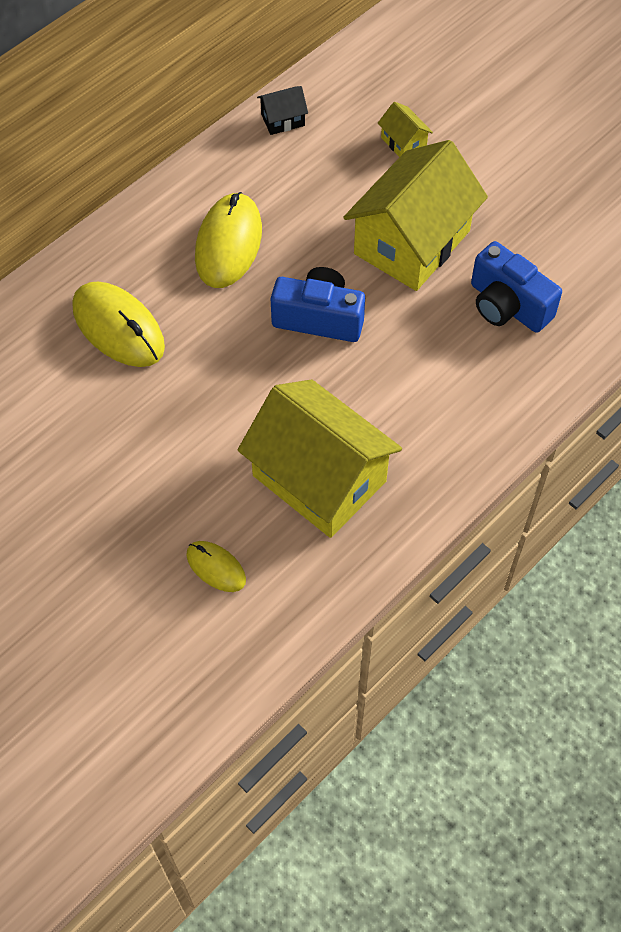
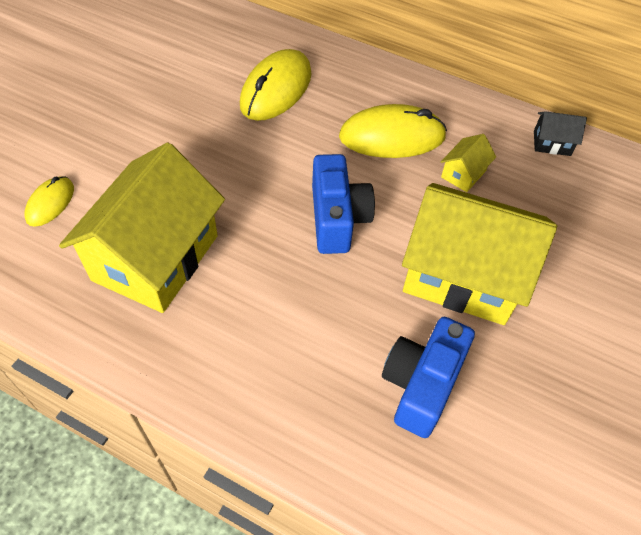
camera: 70 degrees right, 5 degrees down
(282, 120) = (552, 143): black house -> black house turned 45 degrees counterclockwise
(403, 142) = (585, 242): yellow house -> yellow house (463, 174)

